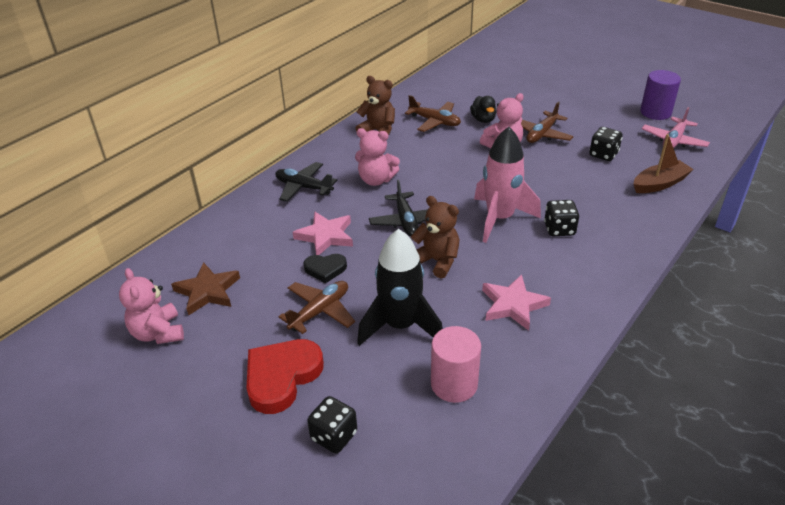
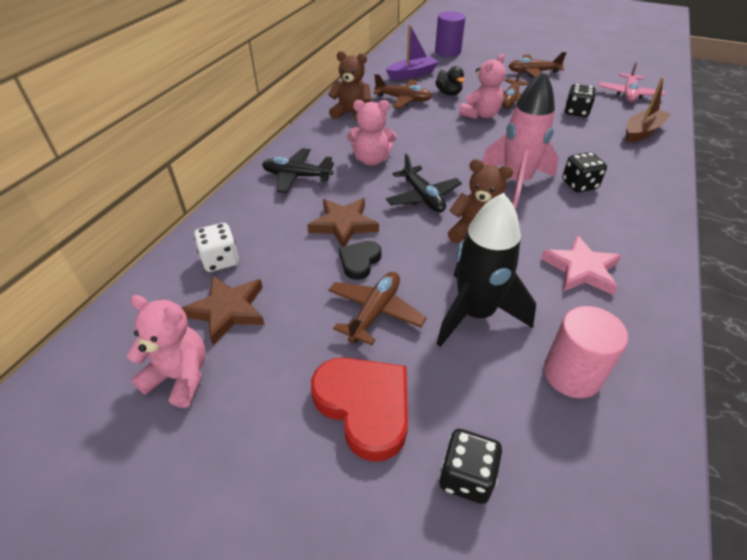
camera: 15 degrees left, 5 degrees up
(158, 333) = (180, 377): pink teddy bear -> pink teddy bear turned 150 degrees clockwise
(215, 251) = (220, 260): none -> white dice
(282, 377) = (365, 406): red heart -> red heart turned 120 degrees clockwise
(325, 236) = (343, 225): pink star -> brown star
(325, 269) = (359, 261): black heart -> black heart turned 135 degrees clockwise
(456, 95) = (412, 74): none -> purple boat
(584, 105) = (533, 72): none -> brown plane
(655, 112) = (597, 73): purple cylinder -> purple cylinder (447, 52)

